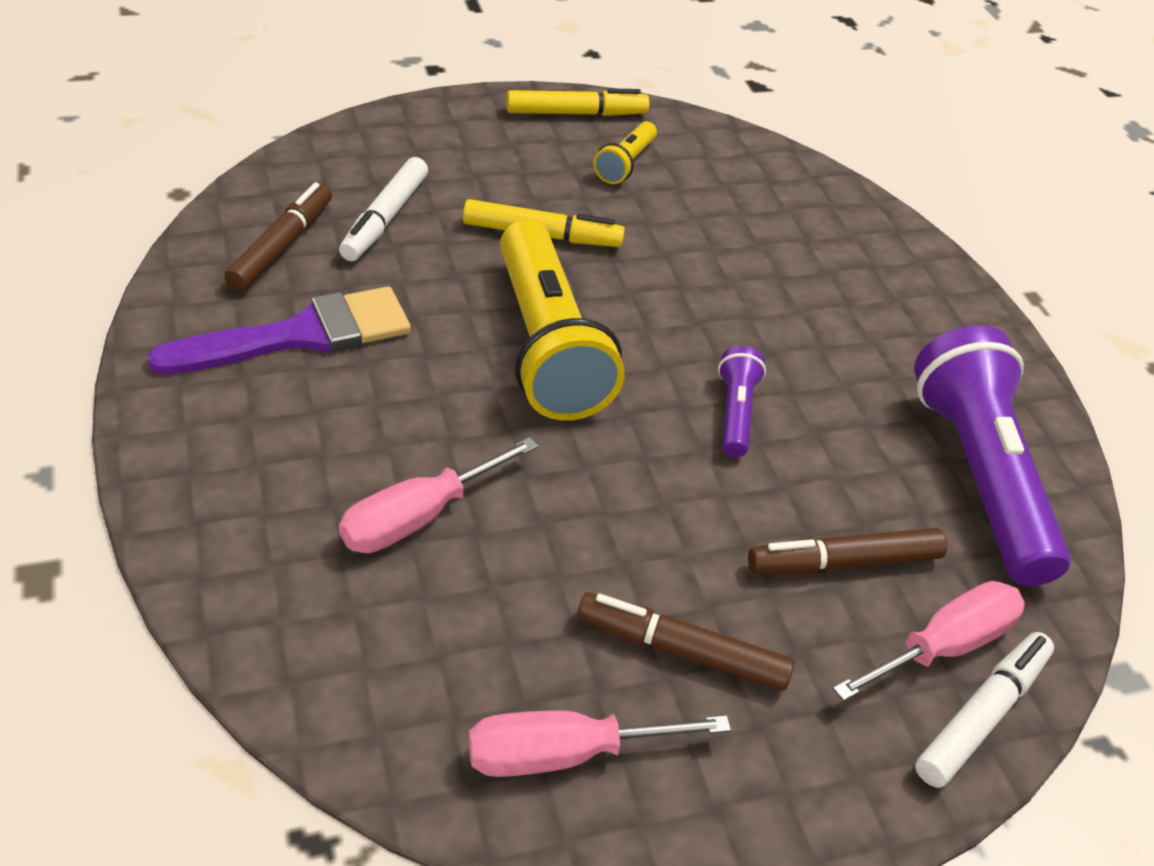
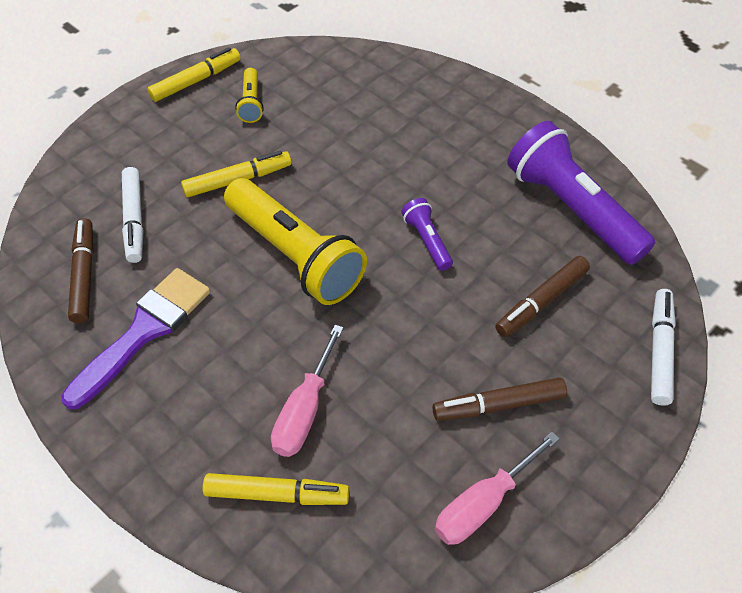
camera: 25 degrees left, 10 degrees up
(308, 588) = (277, 494): none -> yellow marker
(943, 647) = (618, 322): pink screwdriver -> none

